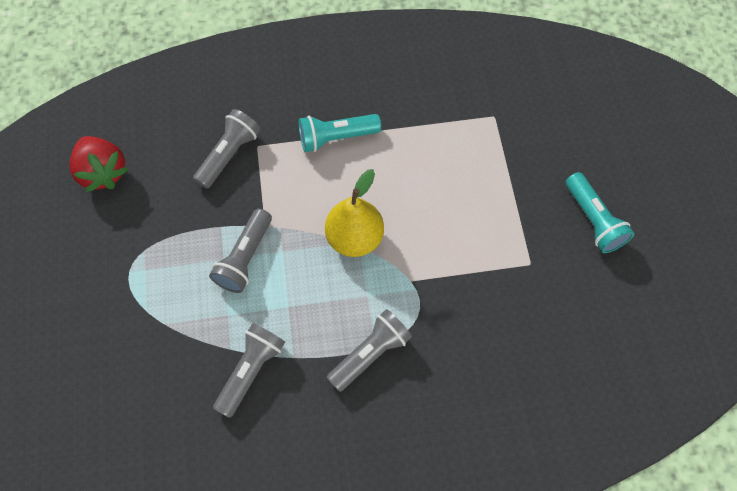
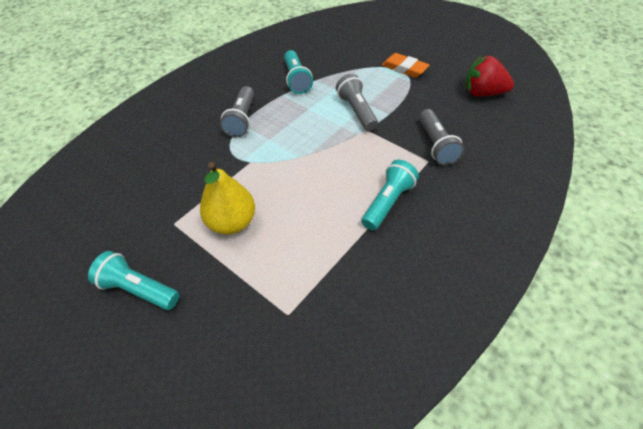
camera: 140 degrees right, 15 degrees down
(121, 276) = (404, 68): none -> orange eraser
(251, 370) = (296, 80): grey flashlight -> turquoise flashlight
(354, 238) = (307, 159): yellow pear -> yellow pear (232, 222)

